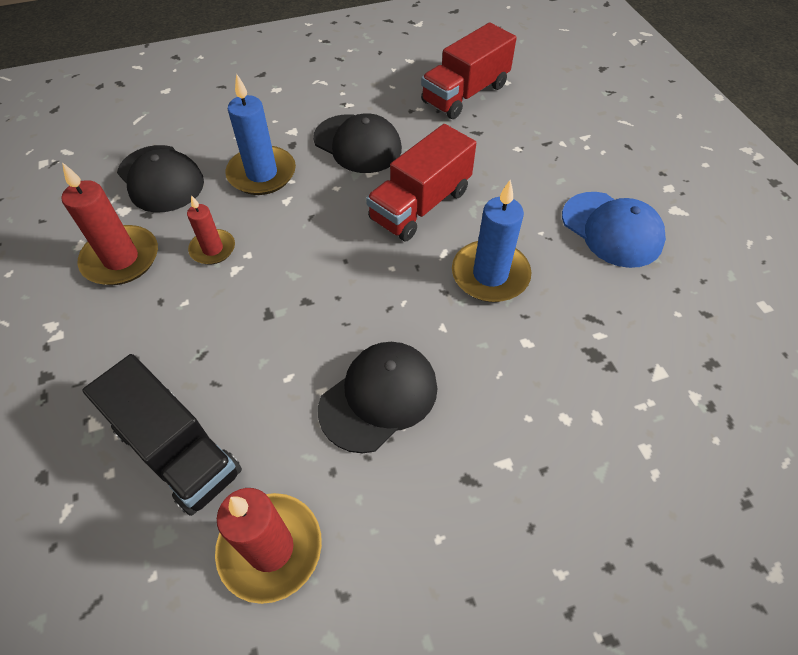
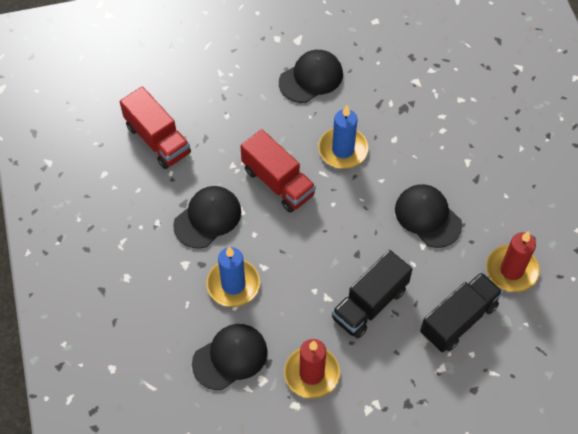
camera: 85 degrees left, 5 degrees up
(213, 249) = (307, 313): red candle -> none
(220, 320) = (369, 304): none -> black truck
(612, 229) = (311, 78): blue cap -> black cap

